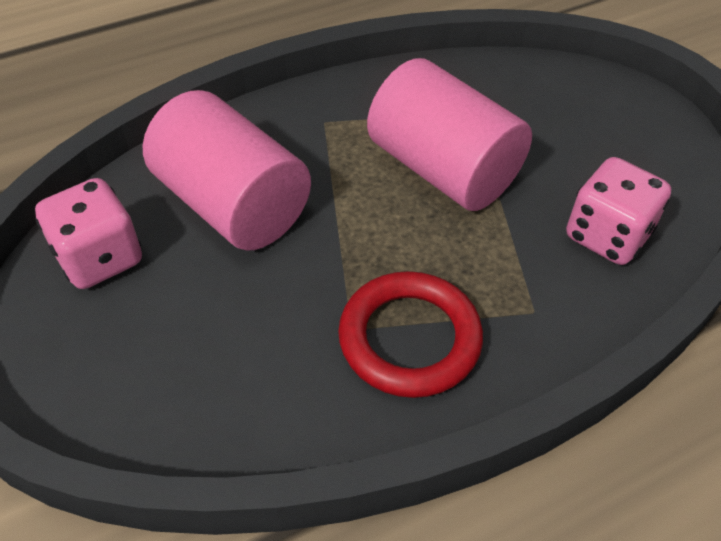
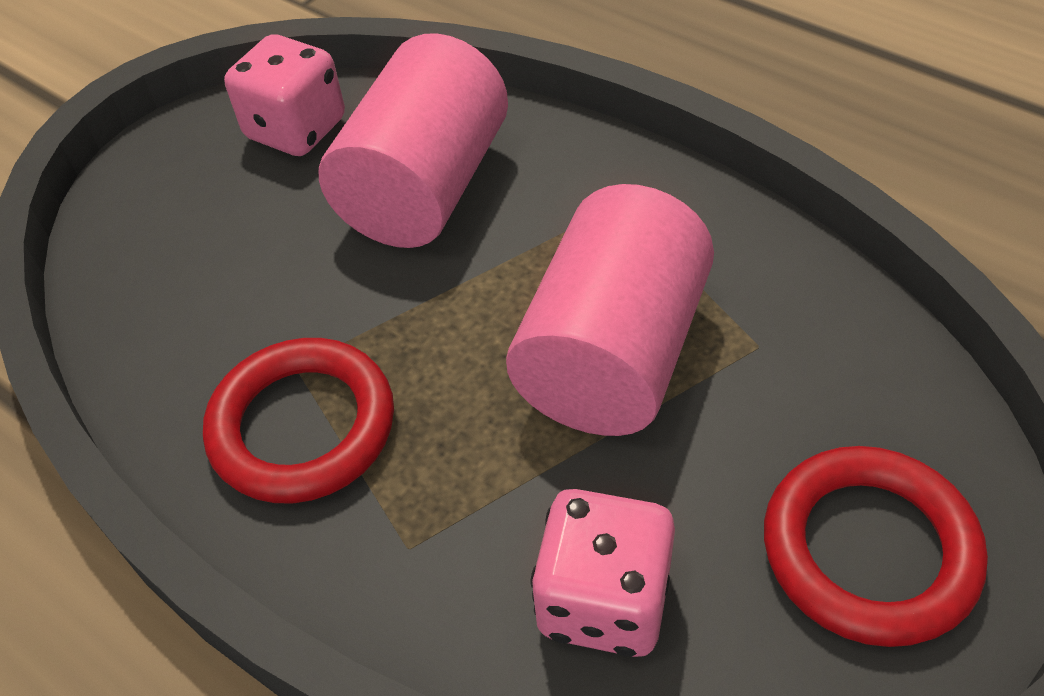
camera: 70 degrees right, 0 degrees up
(618, 128) = (869, 550): none -> red ring

